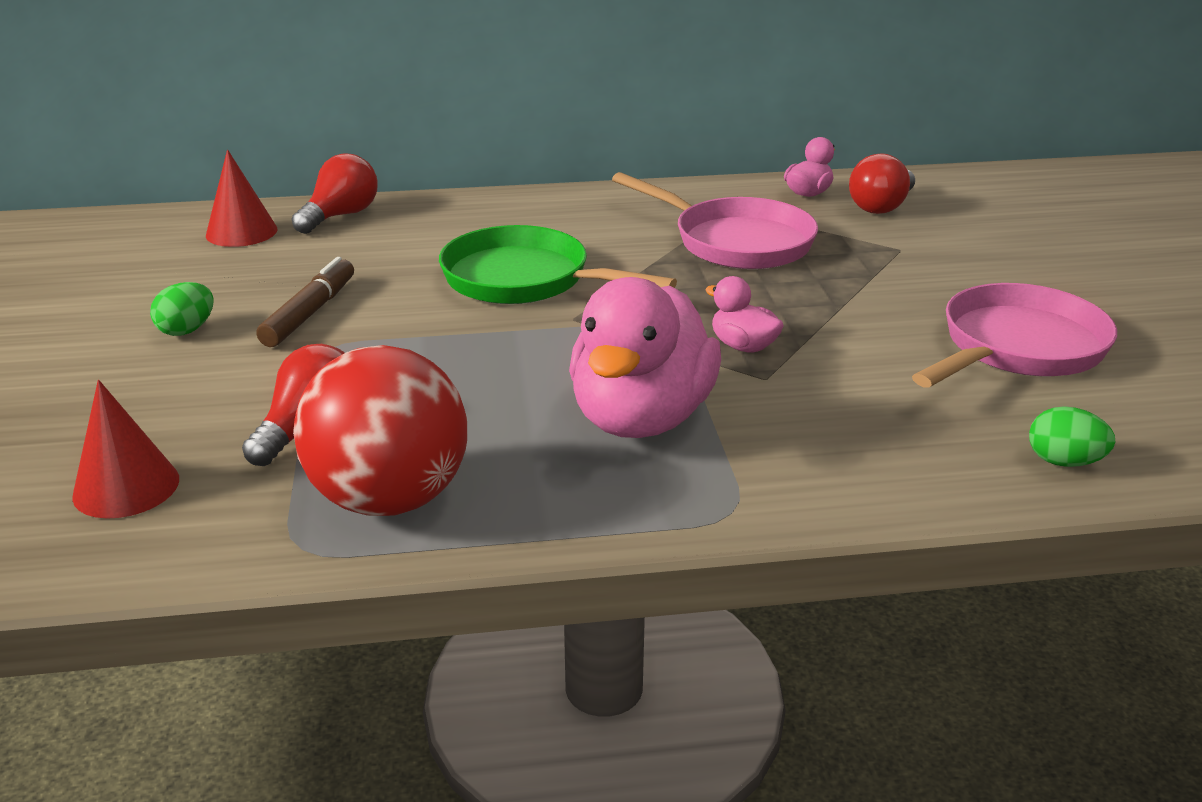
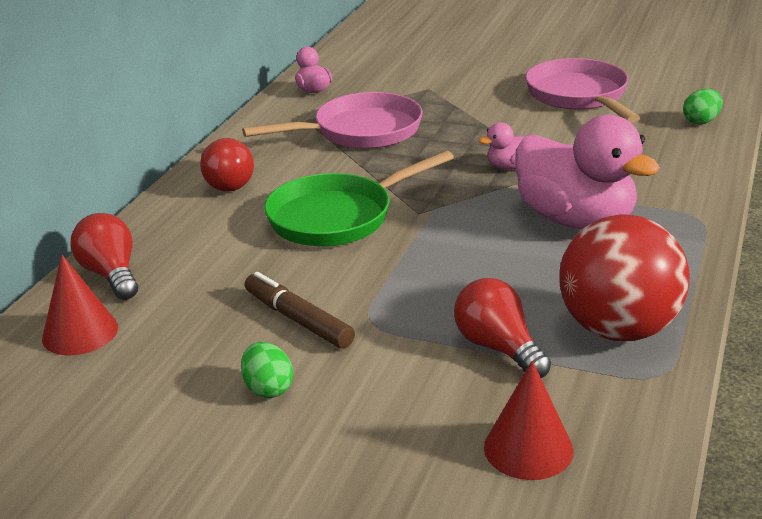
camera: 60 degrees left, 0 degrees up
(881, 207) = (362, 76): red light bulb -> red light bulb (226, 183)

